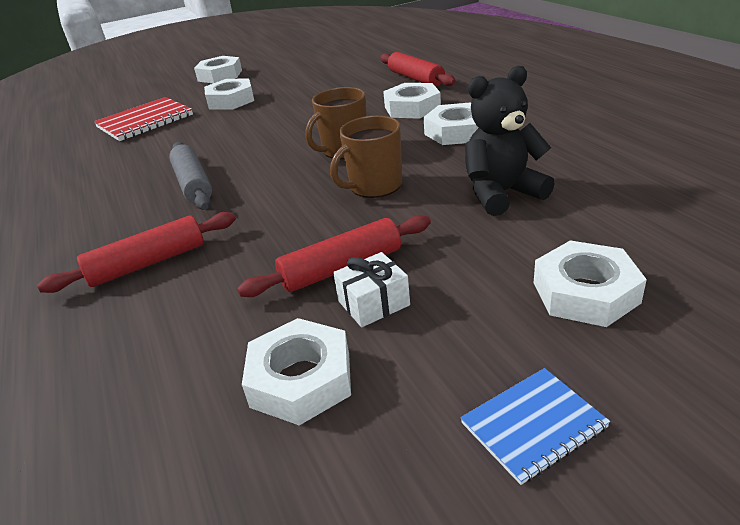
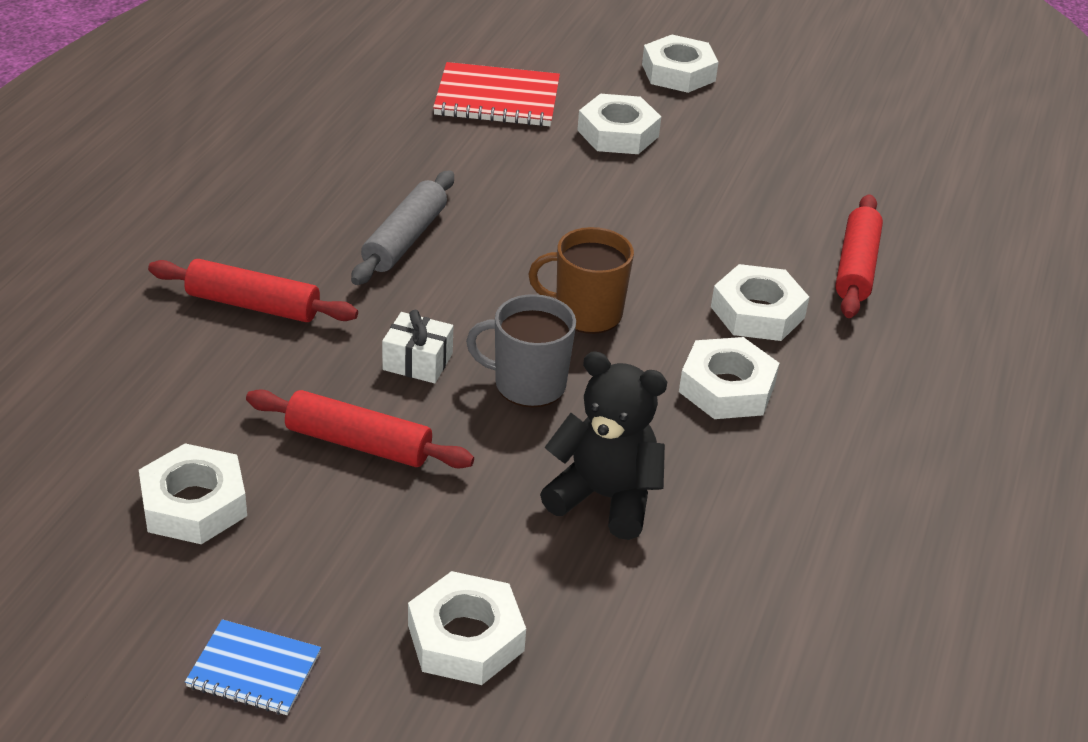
camera: 40 degrees right, 5 degrees up
(373, 303) = (325, 495): white gift -> white gift (417, 361)
(374, 186) = (528, 384): brown mug -> grey mug

